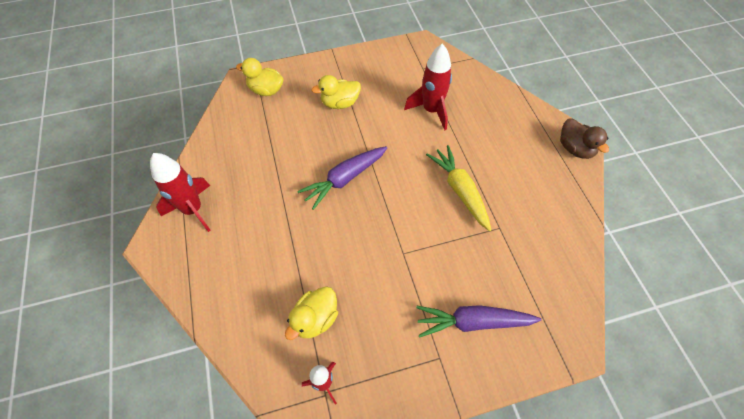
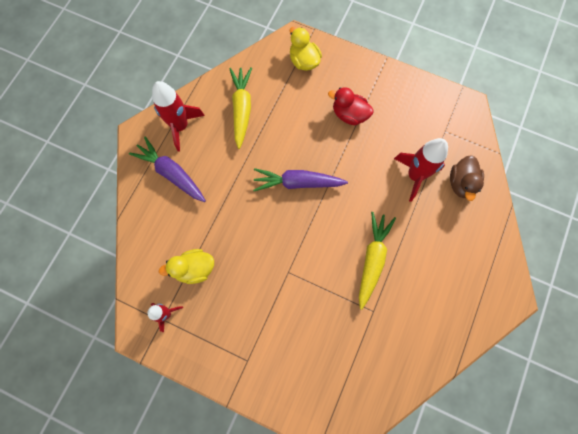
camera: 40 degrees right, 15 degrees up
(242, 158) = (241, 109): none -> yellow carrot
(340, 103) = (349, 115): yellow duck -> red duck
(473, 322) = (289, 358): purple carrot -> purple carrot (171, 173)
(575, 149) = (500, 301): brown duck -> brown duck (461, 183)

